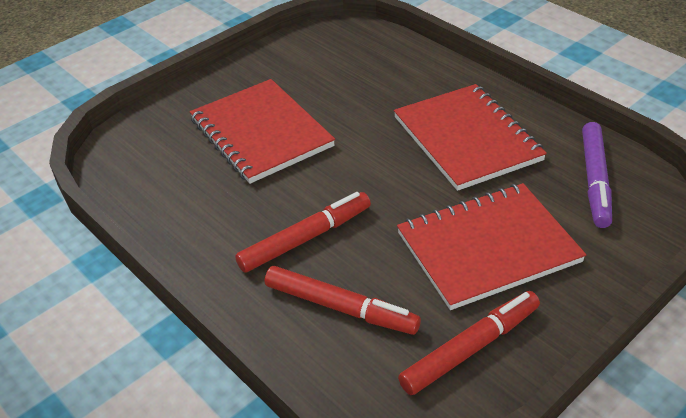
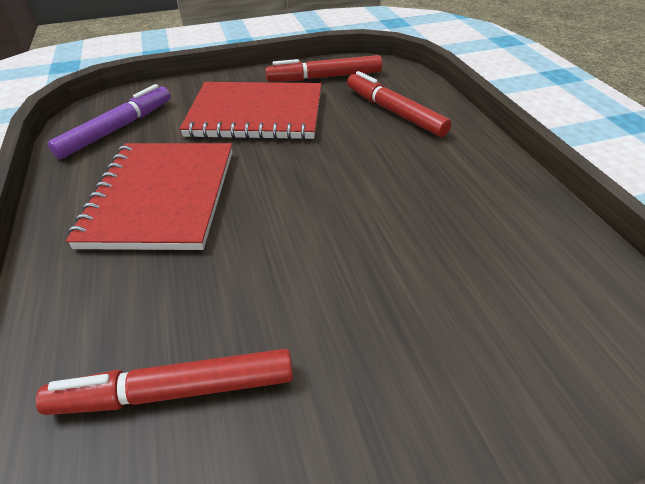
camera: 155 degrees left, 0 degrees up
(261, 133) = (391, 298): red notebook -> none
(305, 238) = (397, 159): red marker -> red marker (175, 391)

